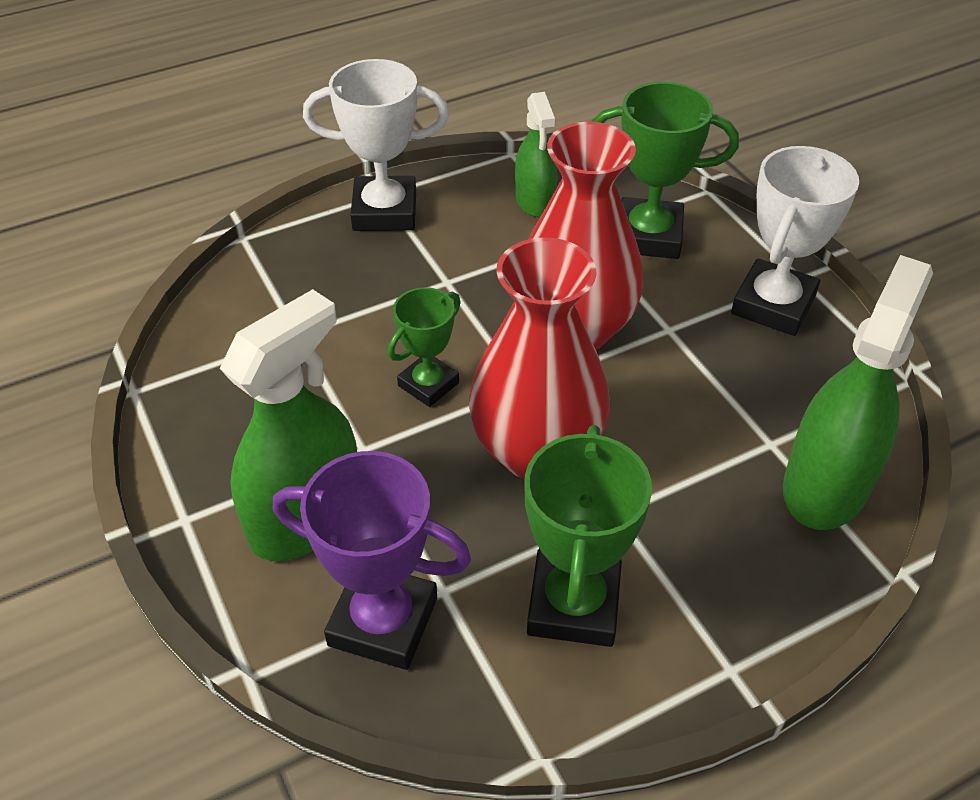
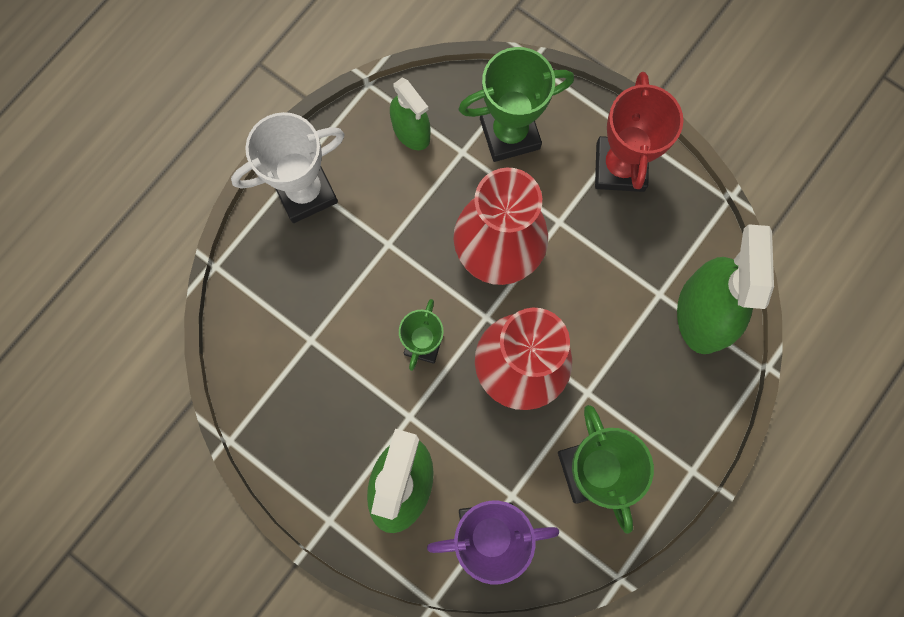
camera: 25 degrees left, 30 degrees up
(773, 305) = (620, 167): white trophy -> red trophy

